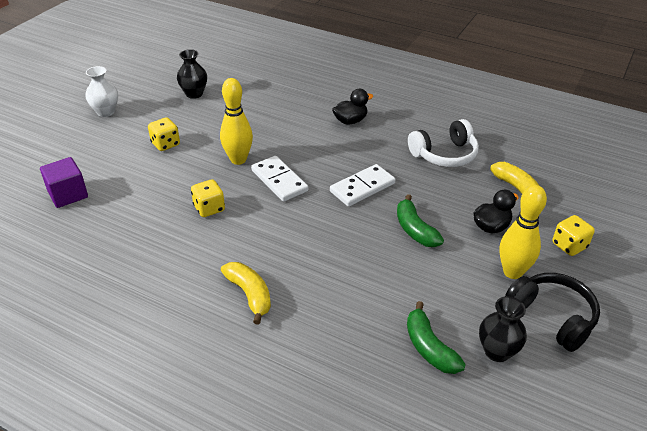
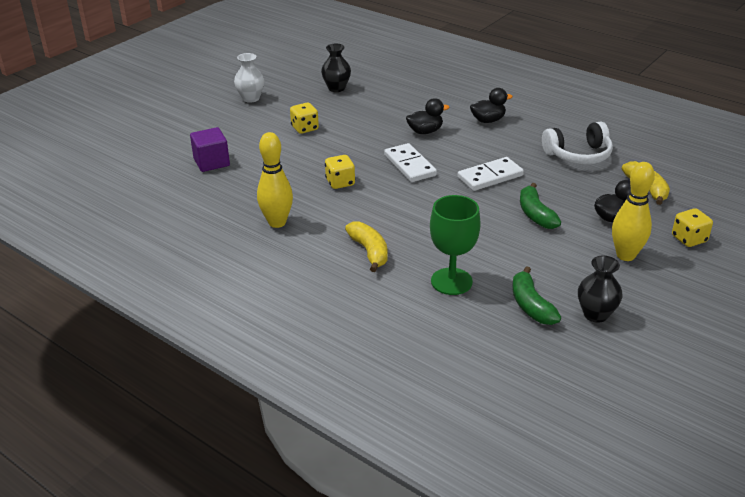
camera: 10 degrees right, 5 degrees down
(238, 160) = (372, 145): yellow bowling pin -> yellow bowling pin (277, 222)
(290, 138) = (425, 131): none -> black duck
(342, 325) = (451, 281): none -> green goblet
(552, 316) = (657, 293): black headphones -> none

